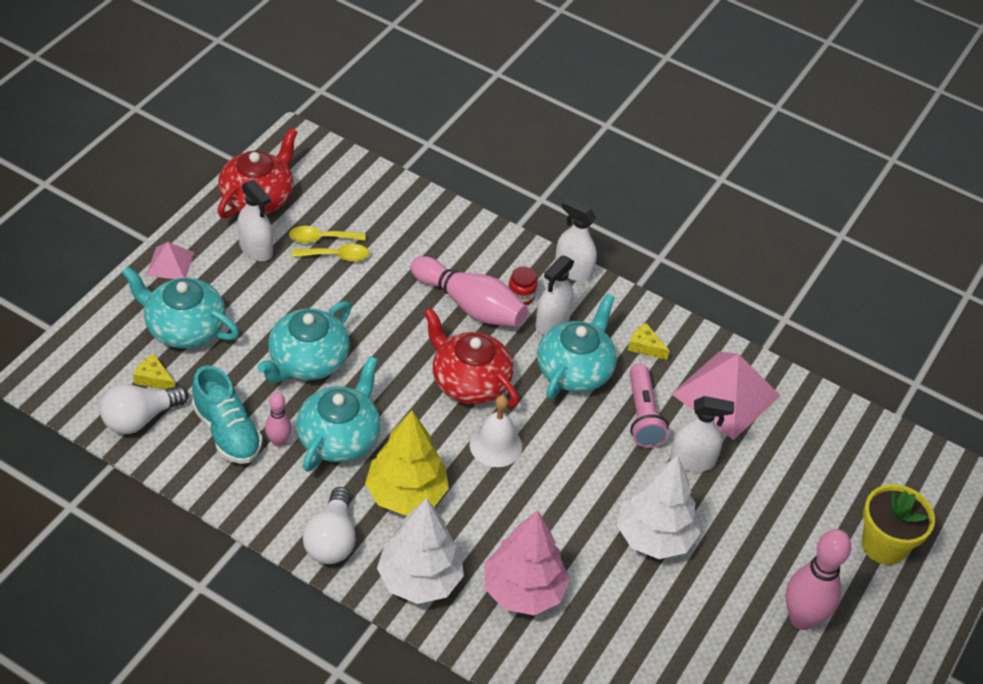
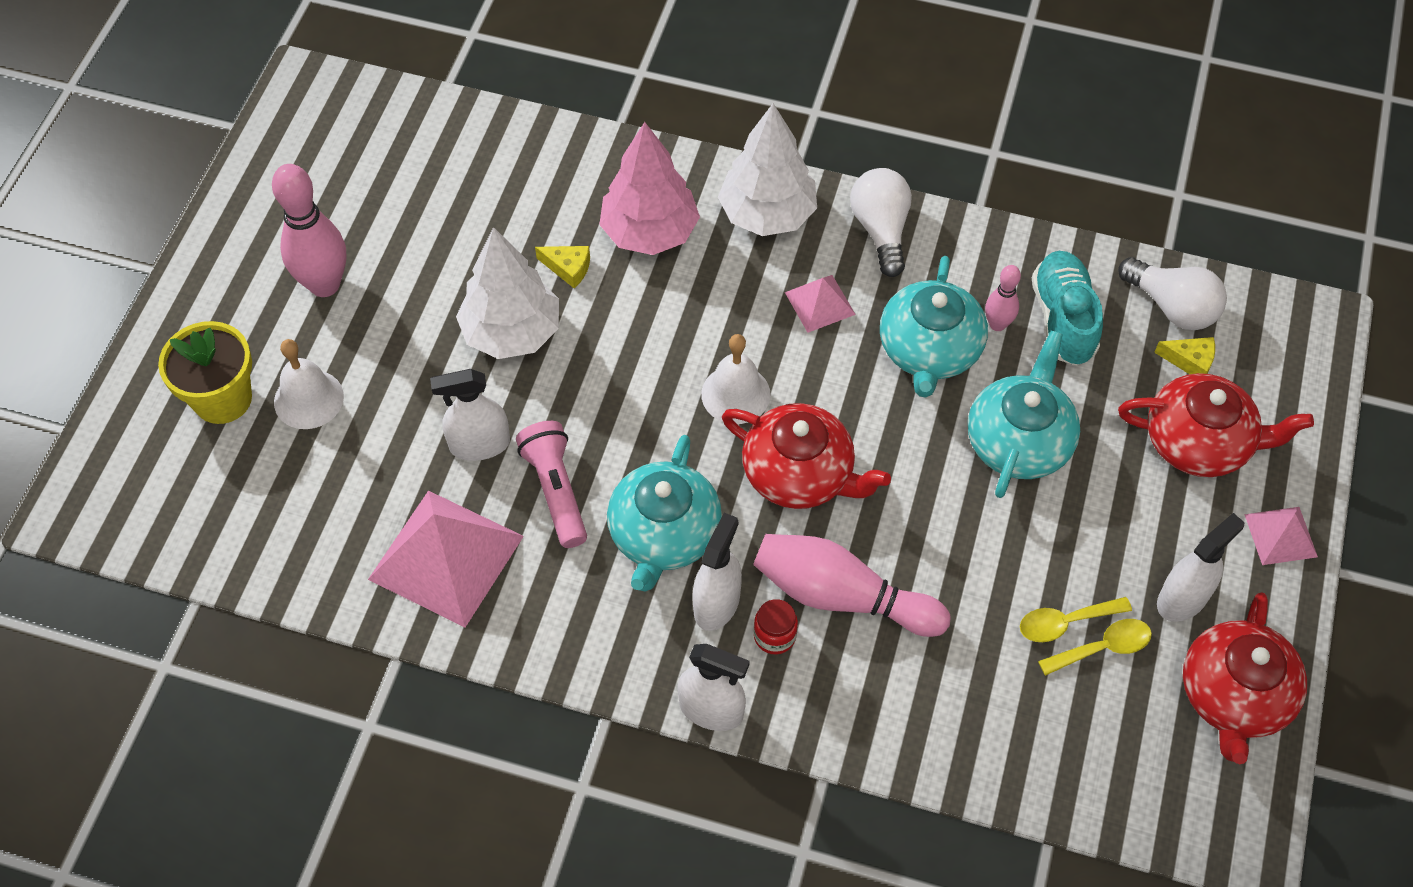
camera: 170 degrees right, 10 degrees up
(140, 418) = (1172, 307): white light bulb -> white light bulb turned 90 degrees clockwise
(184, 327) = (1199, 442): turquoise teapot -> red teapot
(227, 432) = (1063, 319): turquoise shoe -> turquoise shoe turned 45 degrees clockwise
(256, 249) = (1182, 598): white spray bottle -> white spray bottle turned 105 degrees clockwise
(406, 494) = (820, 303): yellow tree -> pink pyramid
(645, 346) = (574, 603): yellow cheese -> yellow cheese (568, 268)
(817, 527) = (308, 399): none -> white bell

